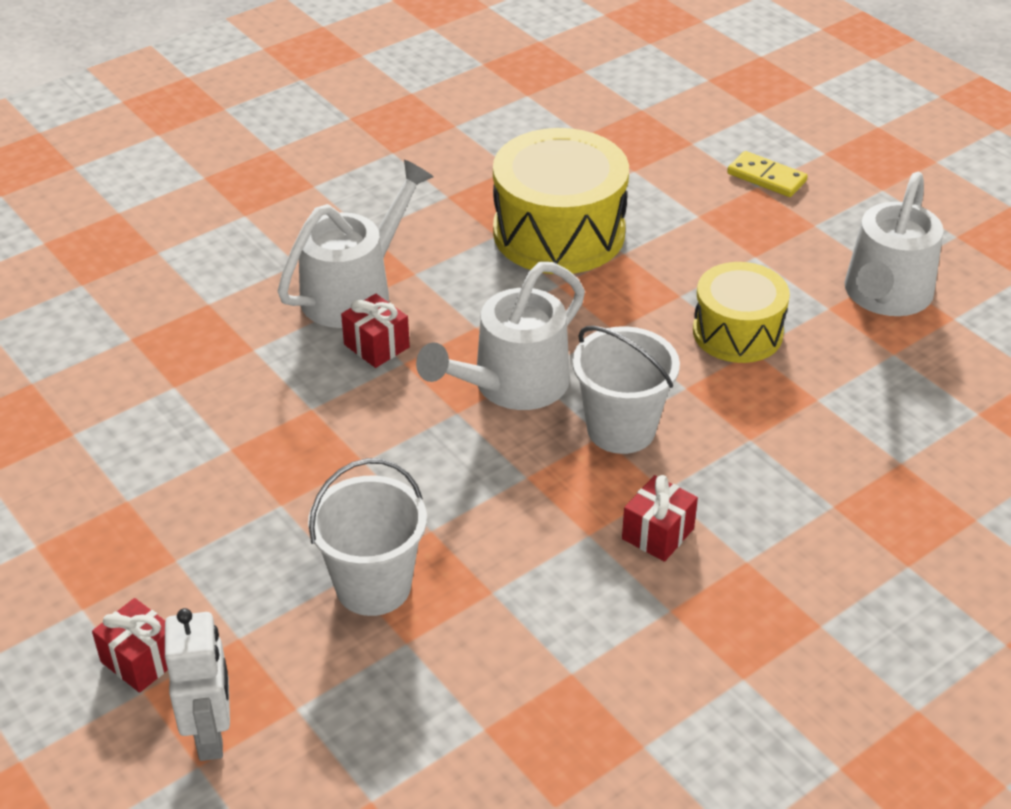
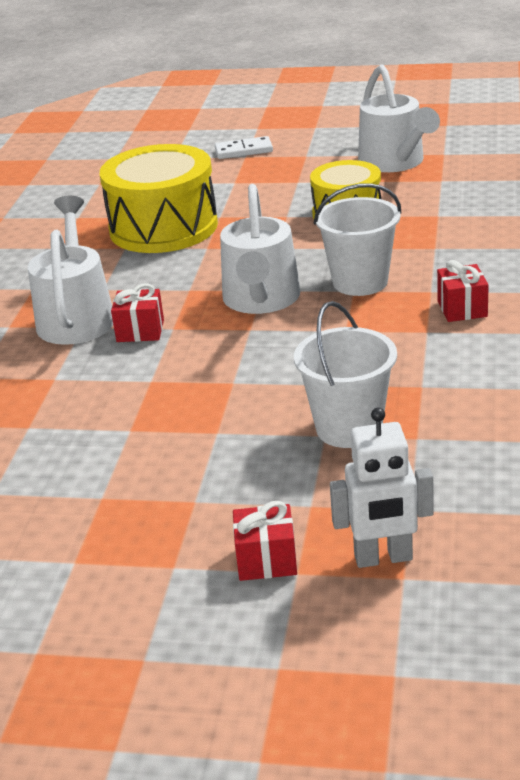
camera: 40 degrees left, 10 degrees down
(211, 735) = (383, 558): white robot -> white robot turned 135 degrees clockwise
(766, 177) = (243, 150): yellow domino -> white domino

